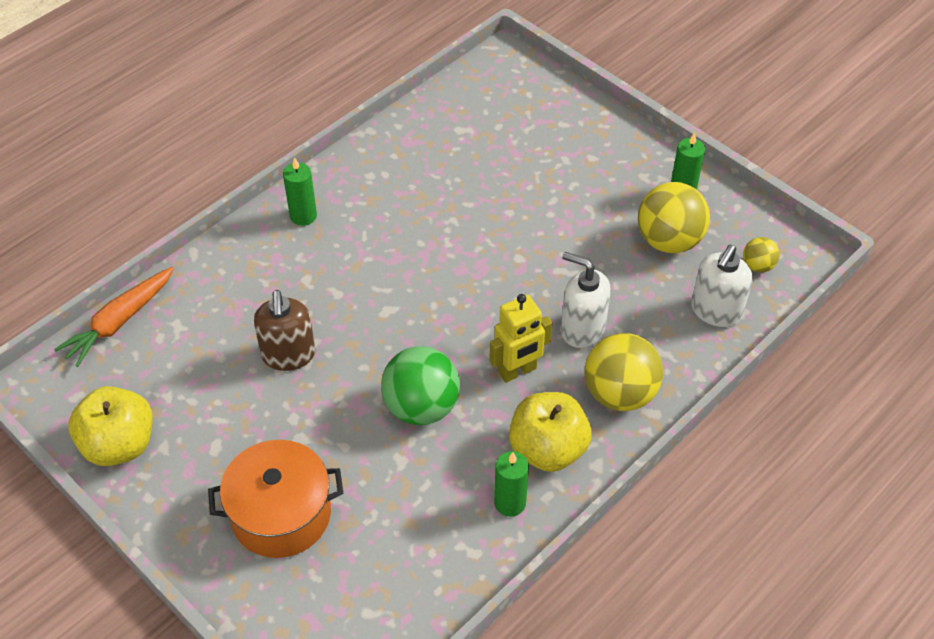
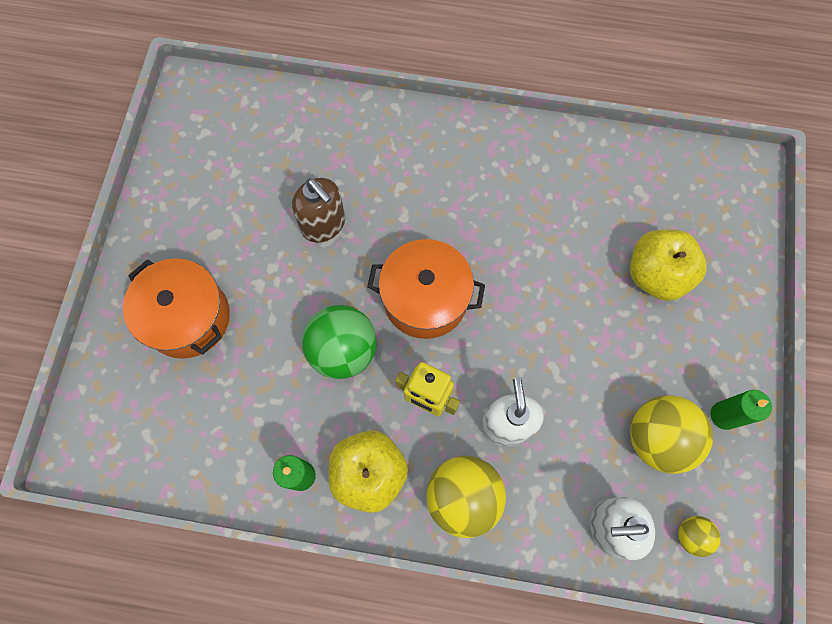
camera: 55 degrees right, 20 degrees up
(119, 322) = (273, 95): orange carrot -> none
(119, 444) = (176, 173): yellow apple -> yellow apple (656, 275)
(288, 355) = (324, 224): brown soap dispenser -> brown soap dispenser turned 90 degrees counterclockwise
(303, 216) = (457, 141): green candle -> none
(426, 321) = (425, 299): none -> orange pot

